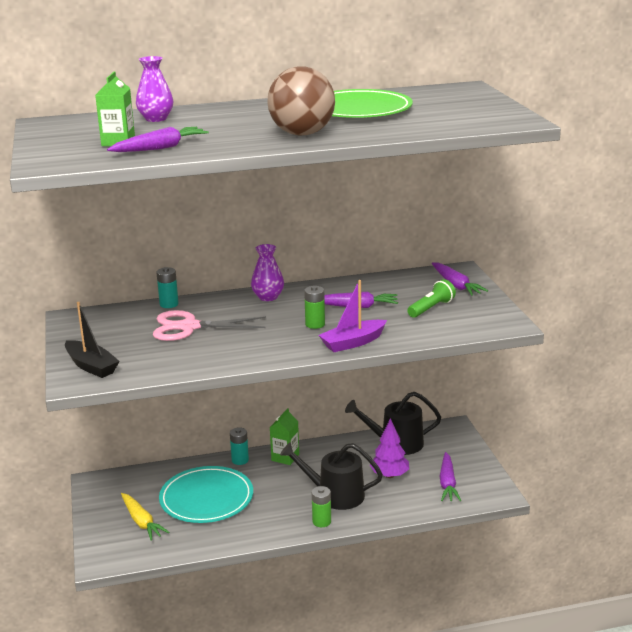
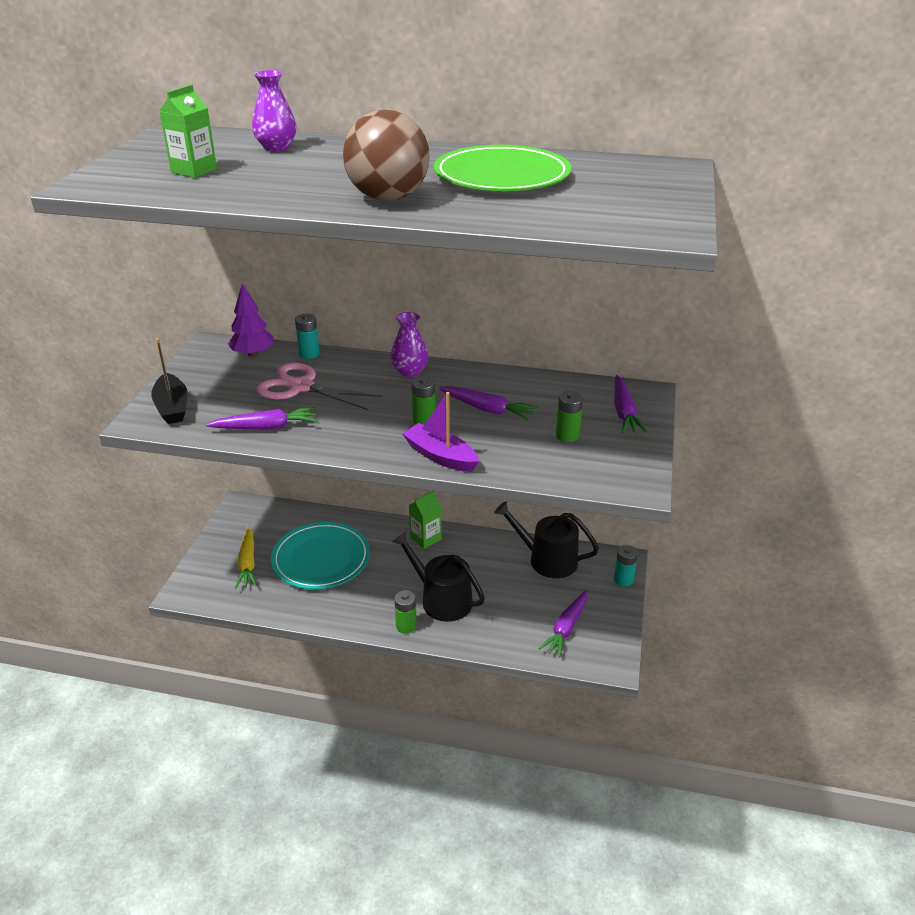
camera: 25 degrees right, 10 degrees up
(160, 148) = (219, 187): purple carrot -> purple carrot (266, 427)
(240, 460) = (382, 526): turquoise battery -> turquoise battery (623, 579)
(353, 343) = (440, 456): purple boat -> purple boat turned 45 degrees clockwise
(389, 475) = (513, 596): purple tree -> purple tree (253, 354)
(431, 308) = (567, 436): green flashlight -> green battery

